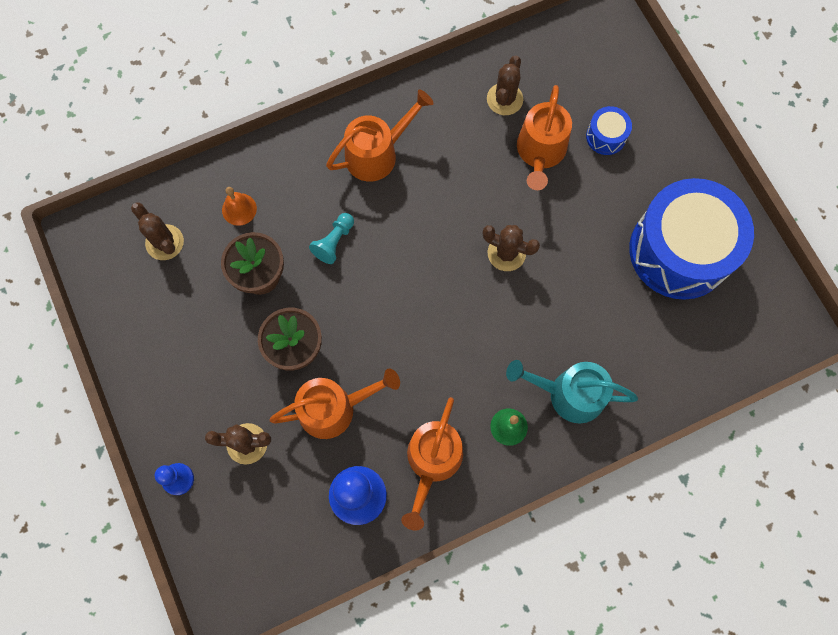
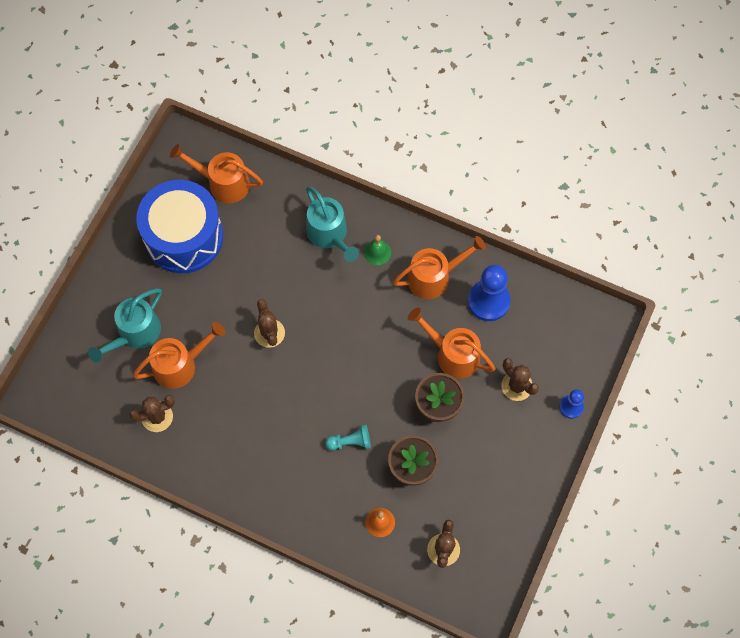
camera: 130 degrees left, 5 degrees down
(377, 153) = (265, 466): orange watering can -> orange watering can (223, 183)
(606, 136) = (135, 334): blue drum -> turquoise watering can

